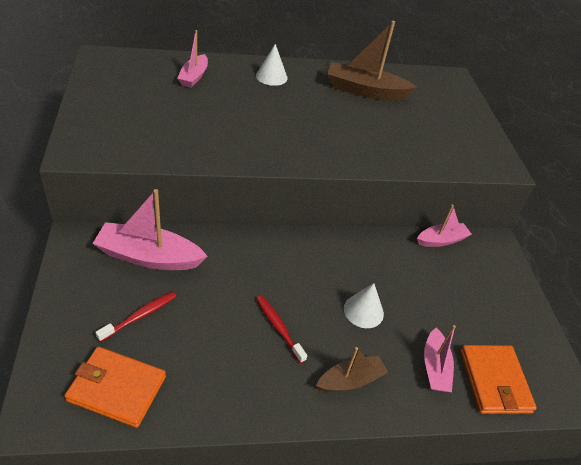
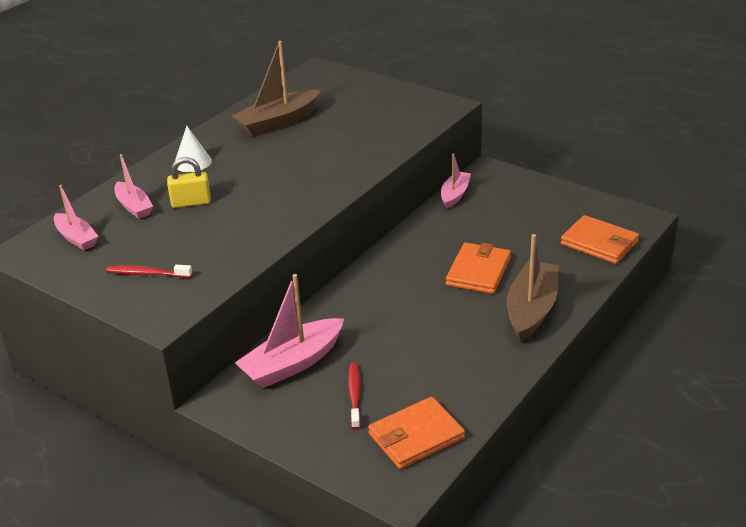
camera: 40 degrees left, 10 degrees down
(224, 98) = (191, 202): none -> yellow padlock
(278, 327) = (447, 323): red toothbrush -> red toothbrush (147, 274)
(350, 380) = (531, 310): brown boat -> brown boat, size x1.66
(363, 311) = (478, 271): white cone -> orange wallet
(434, 367) = (561, 264): pink boat -> pink boat (76, 238)

